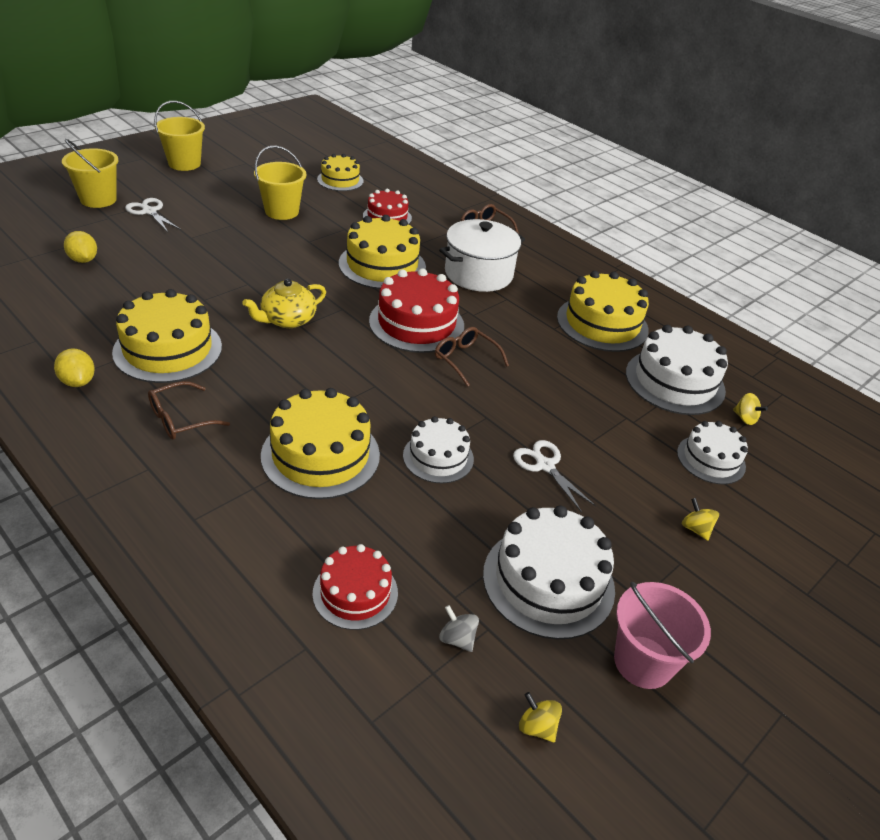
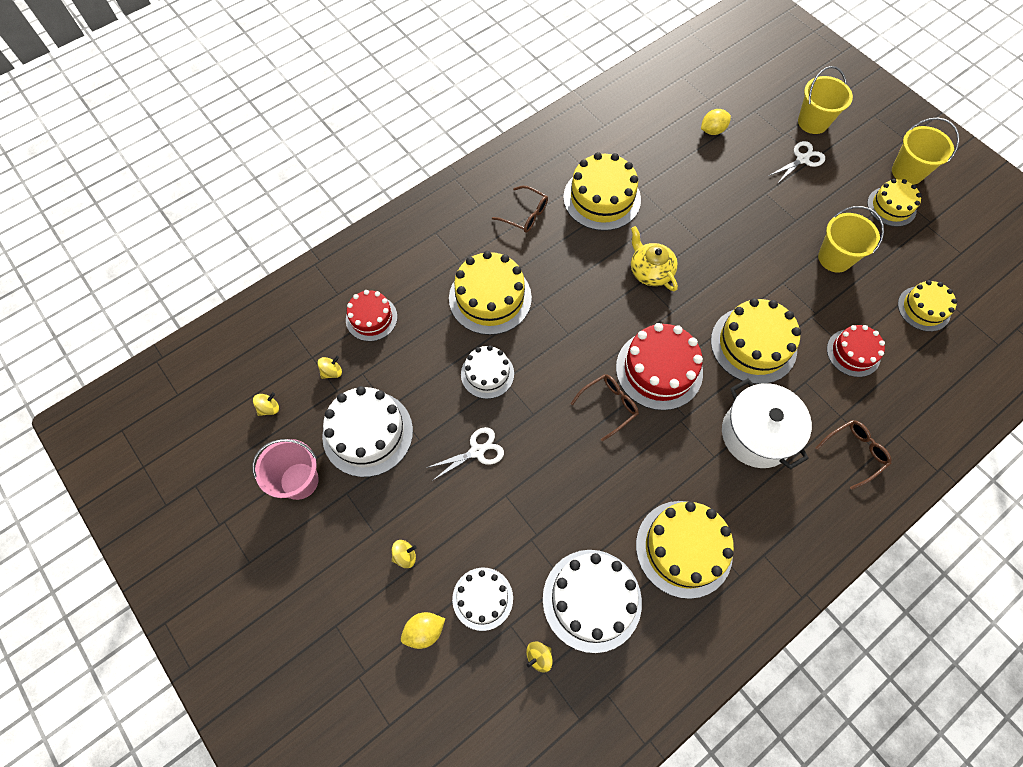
camera: 100 degrees right, 25 degrees up
(78, 381) = (561, 155): yellow lemon -> yellow lemon (424, 631)
(180, 419) = (525, 215): brown glasses -> brown glasses turned 150 degrees clockwise
(224, 177) = (891, 206): none -> yellow cake
(457, 639) = (332, 372): grey spinning top -> yellow spinning top

